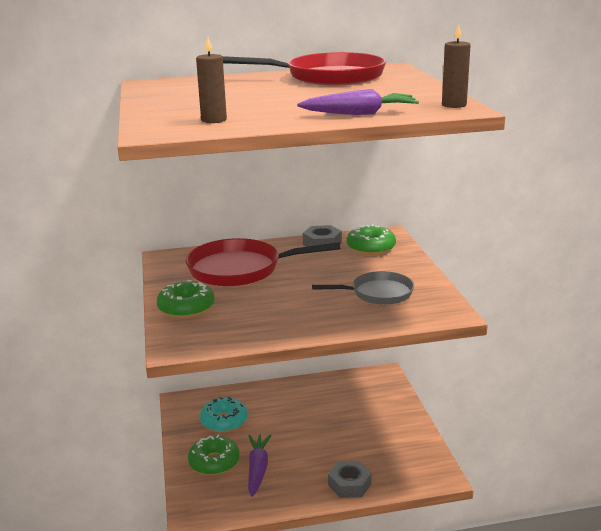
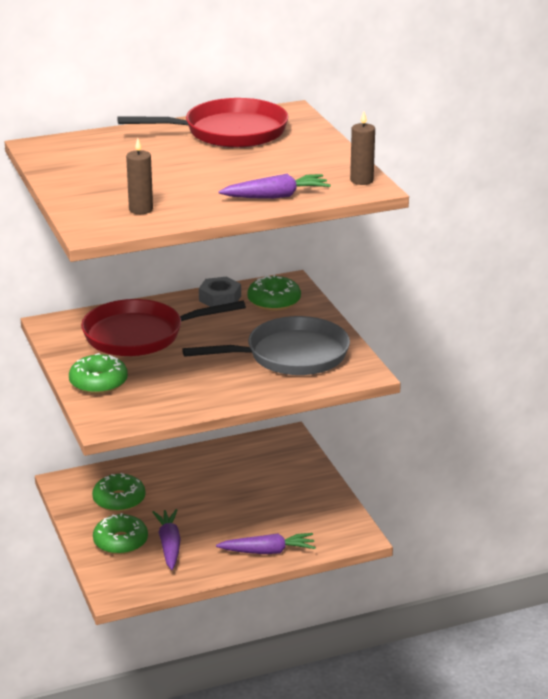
camera: 10 degrees left, 5 degrees up
(224, 421) = (119, 500): turquoise donut -> green donut
(349, 484) = (268, 551): grey nut -> purple carrot
(378, 293) = (290, 355): grey pan -> grey pan, size x1.62

